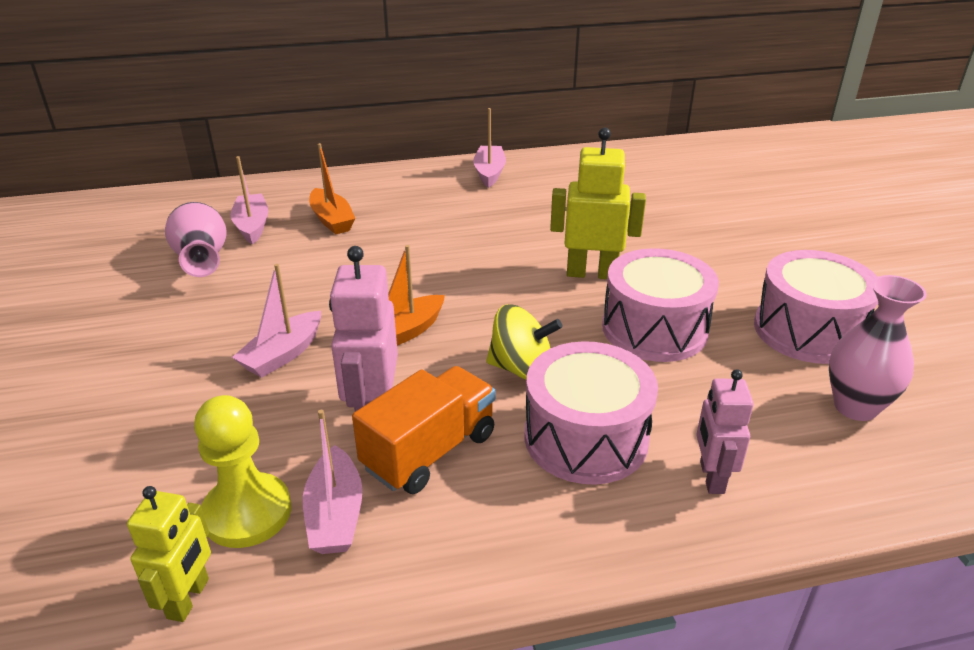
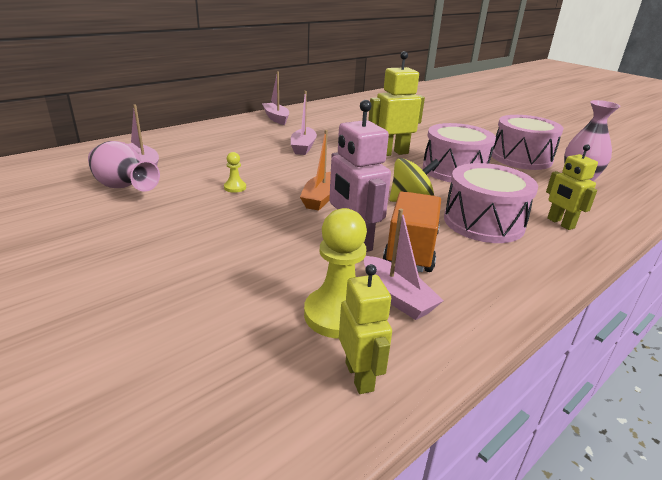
camera: 30 degrees left, 5 degrees down
(283, 354) = (253, 225): pink boat -> pink boat (303, 147)
(319, 288) = (235, 187): none -> yellow pawn
(332, 220) = (199, 153): orange boat -> none
(711, 477) = (560, 223): pink robot -> yellow robot

